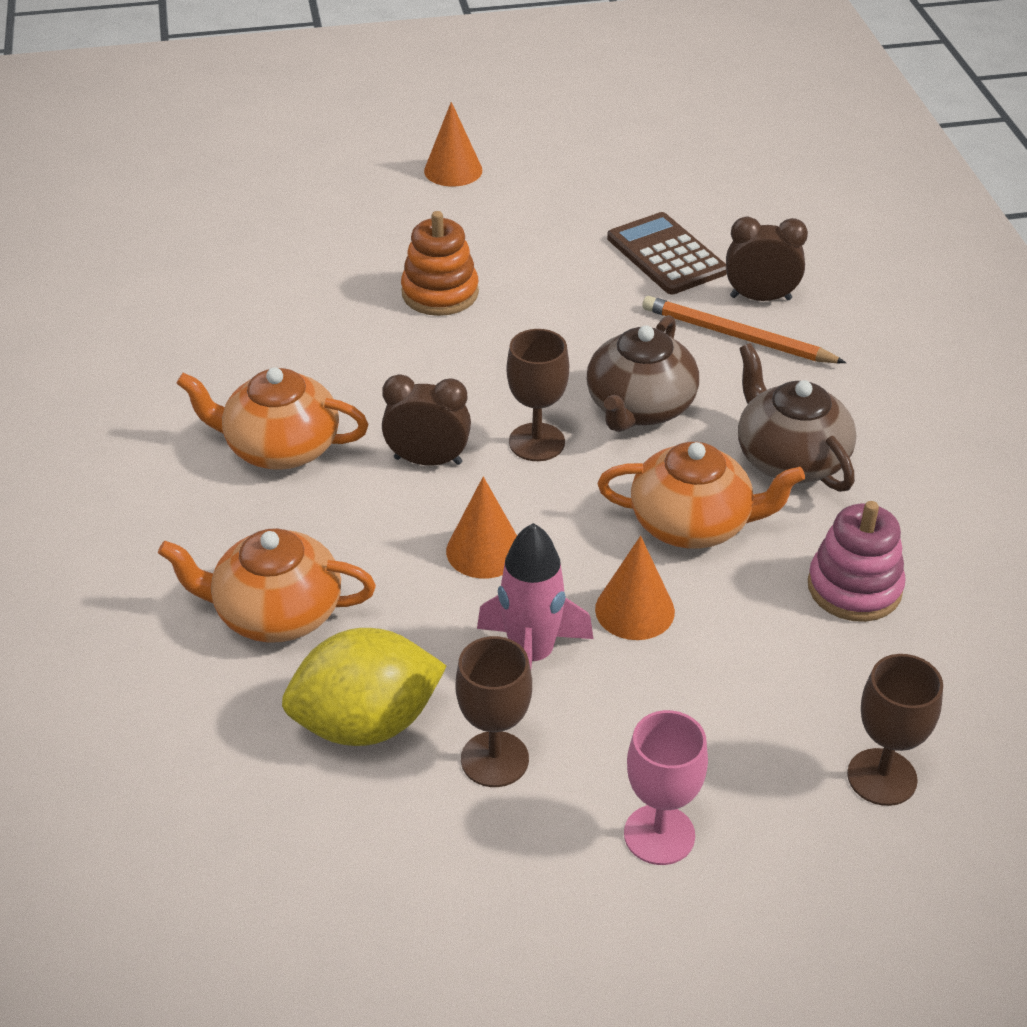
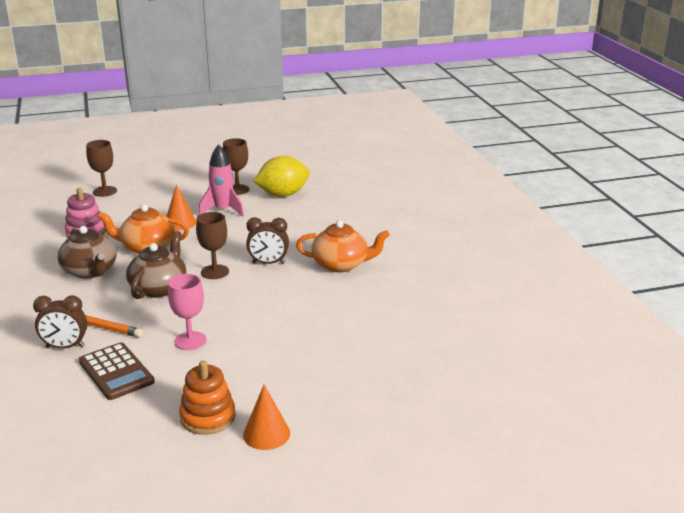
camera: 175 degrees right, 15 degrees down
(276, 613) = (324, 216): orange teapot -> none
(440, 293) = (269, 340): orange stacking toy -> orange stacking toy (208, 417)
(484, 550) = (241, 236): orange cone -> none
(659, 835) = (184, 179): pink goblet -> pink goblet (190, 341)

